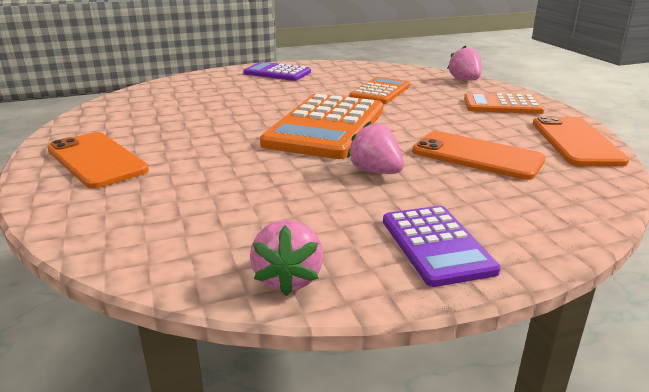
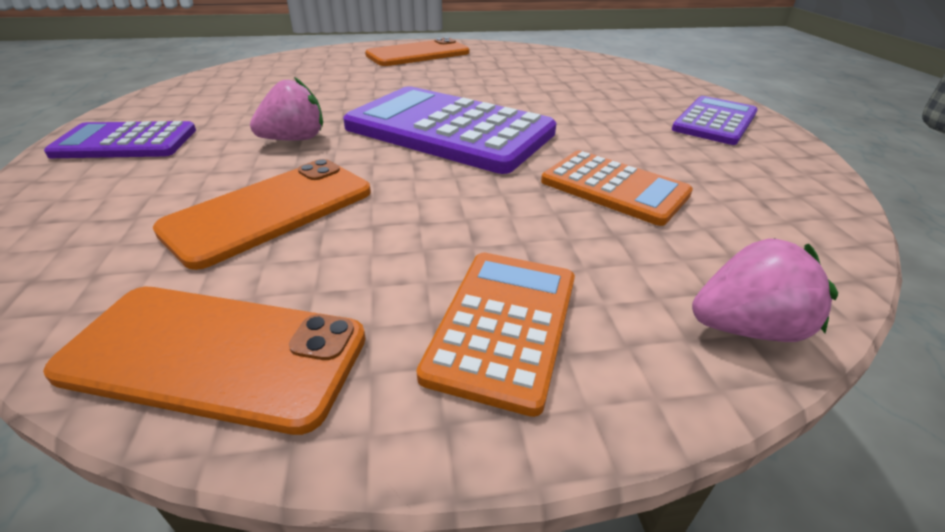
camera: 100 degrees right, 10 degrees up
(288, 279) = (170, 94): pink strawberry -> none
(326, 127) = (449, 130): orange calculator -> purple calculator

